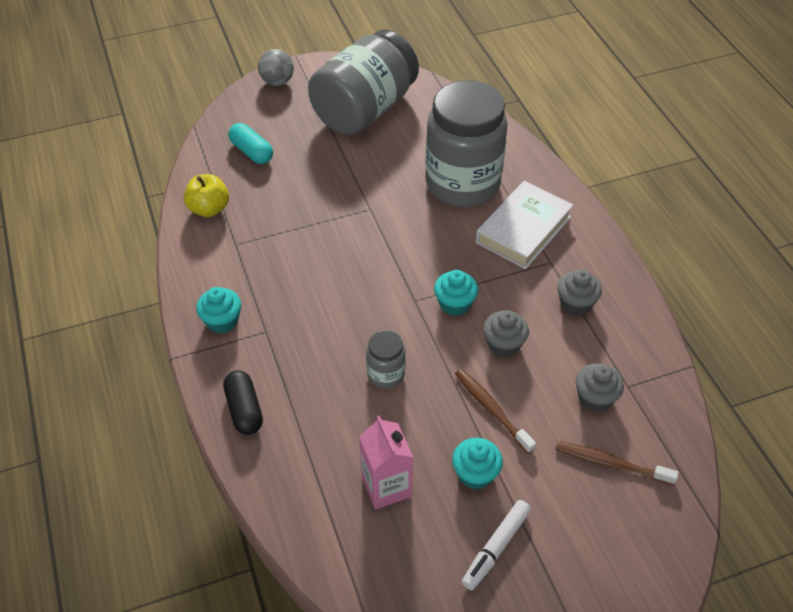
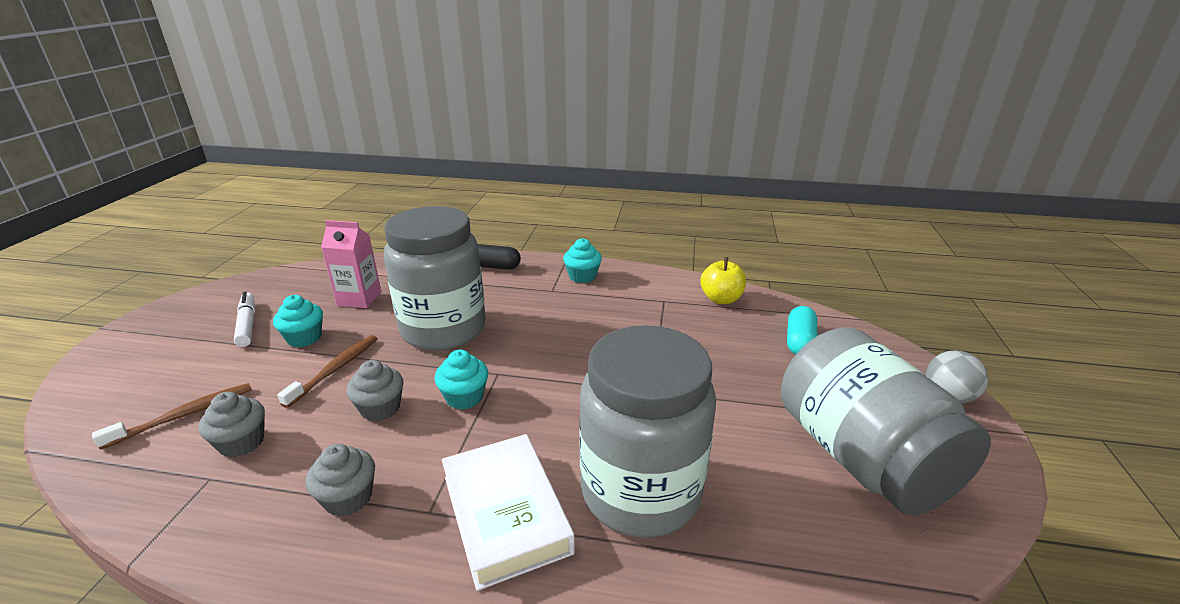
camera: 120 degrees right, 20 degrees down
(252, 152) = (799, 341): turquoise capsule -> turquoise capsule turned 60 degrees counterclockwise
(386, 374) = (443, 329): grey jar -> grey jar, size x2.34
(491, 409) = (335, 369): brown toothbrush -> brown toothbrush turned 60 degrees counterclockwise

